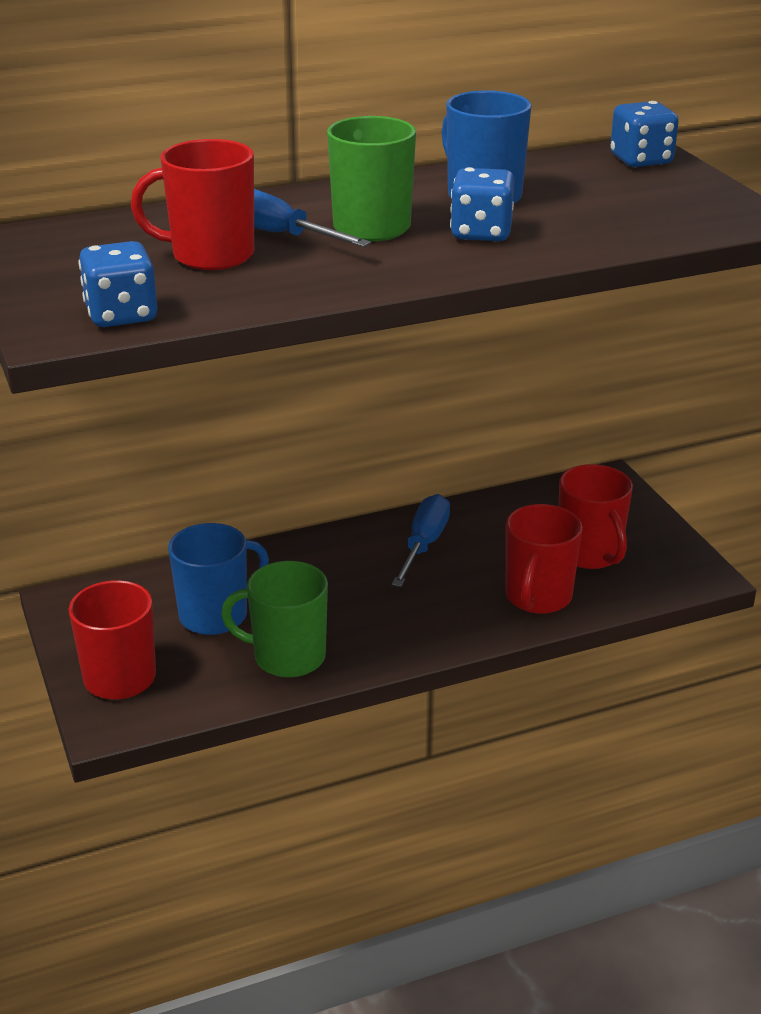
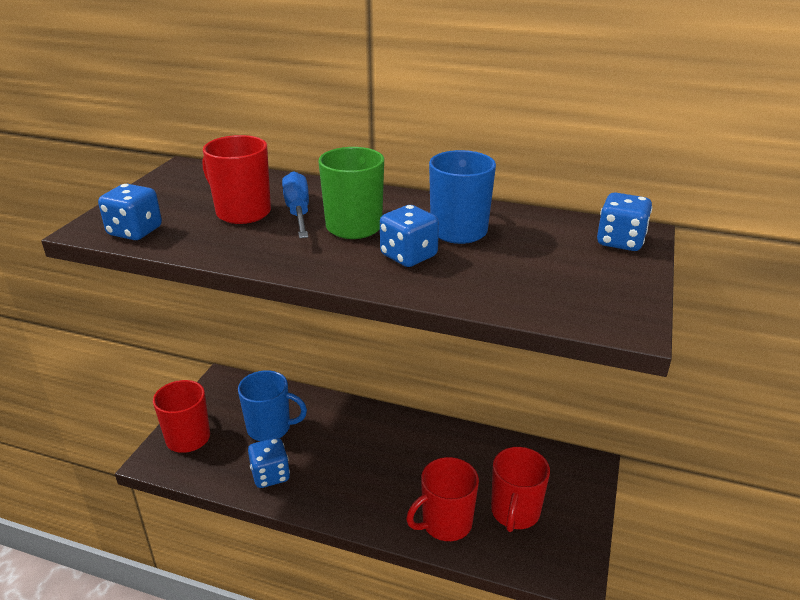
camera: 40 degrees right, 0 degrees up
(287, 657) = (270, 475): green mug -> blue dice
(424, 544) = (423, 447): blue screwdriver -> none

